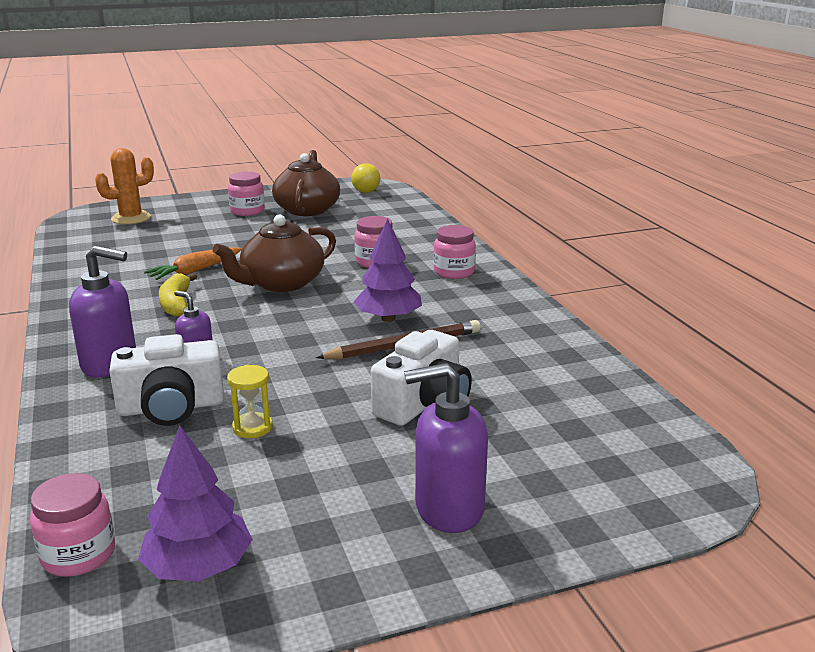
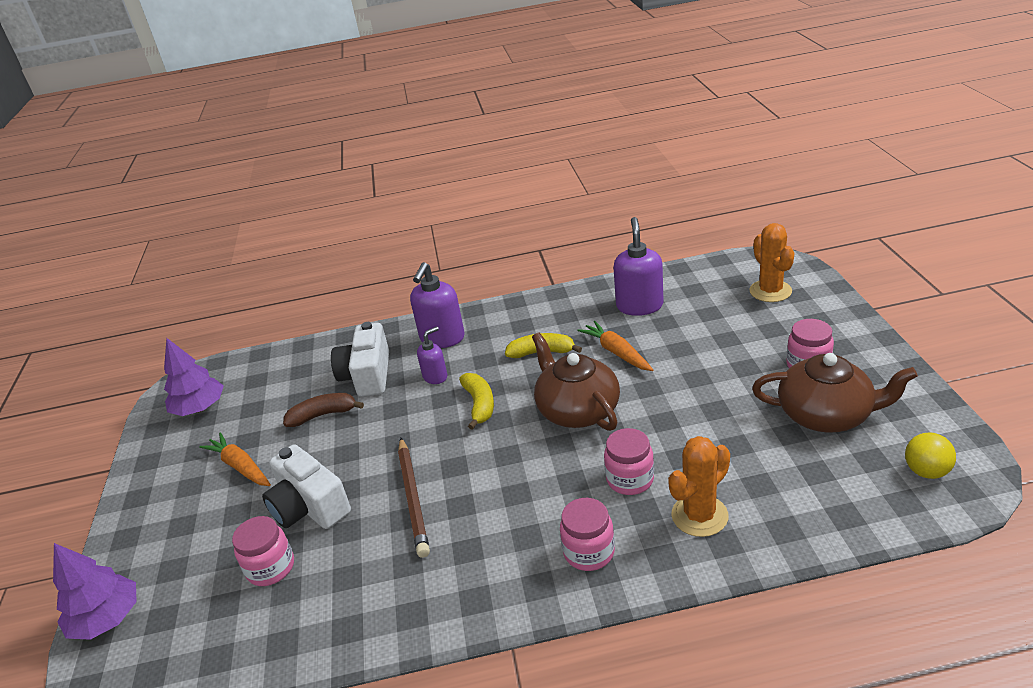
camera: 105 degrees right, 10 degrees up
(78, 555) = (237, 367): pink jar -> pink jar (271, 568)
(252, 427) = (323, 415): yellow hourglass -> brown banana
(260, 327) = (479, 404): none -> yellow banana
(355, 475) = (240, 467): none -> orange carrot
(388, 318) = (474, 488): purple tree -> purple tree (107, 619)
(411, 242) = (699, 515): none -> orange cactus
(448, 508) = (178, 512): purple soap dispenser -> purple soap dispenser (639, 306)

